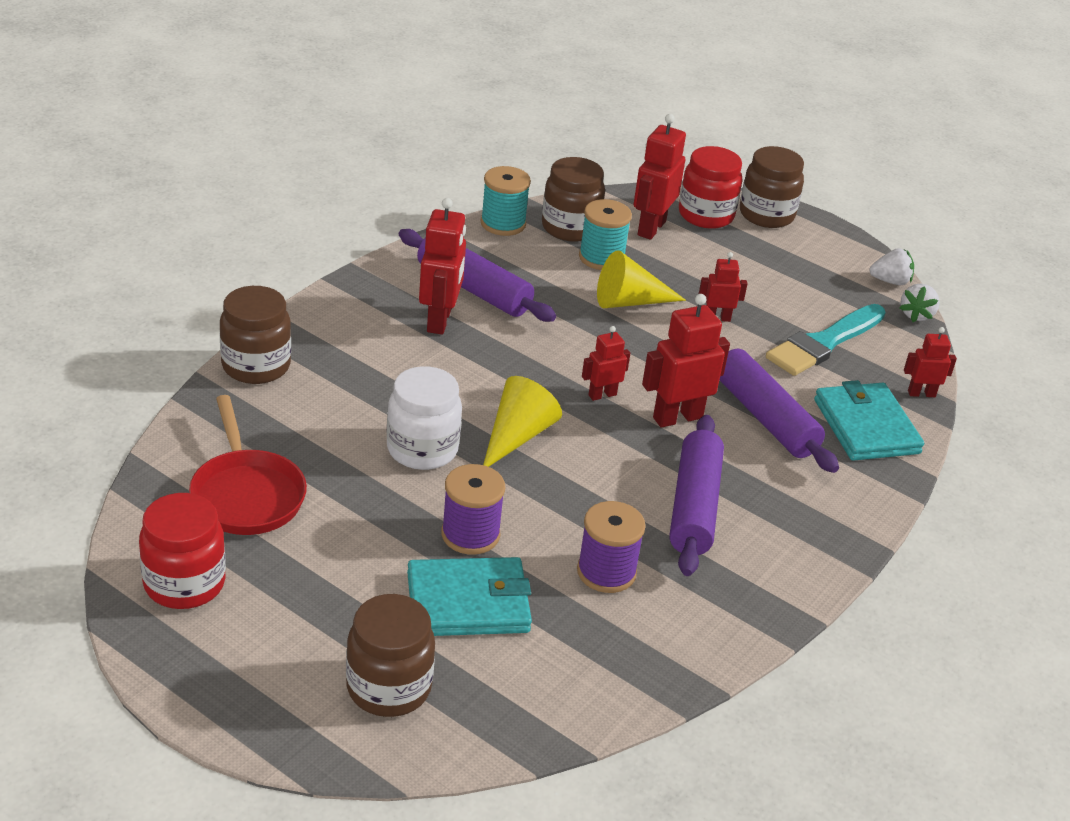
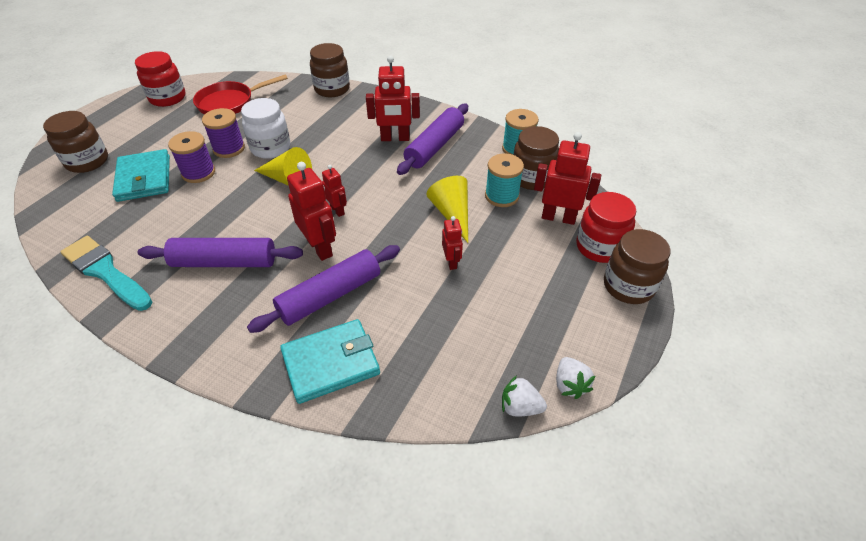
camera: 85 degrees right, 10 degrees up
(606, 572) = (163, 227): purple spool -> purple spool (229, 148)
(824, 343) = (442, 332): turquoise brush -> turquoise brush (105, 272)
(921, 393) = (389, 407): red robot -> none

